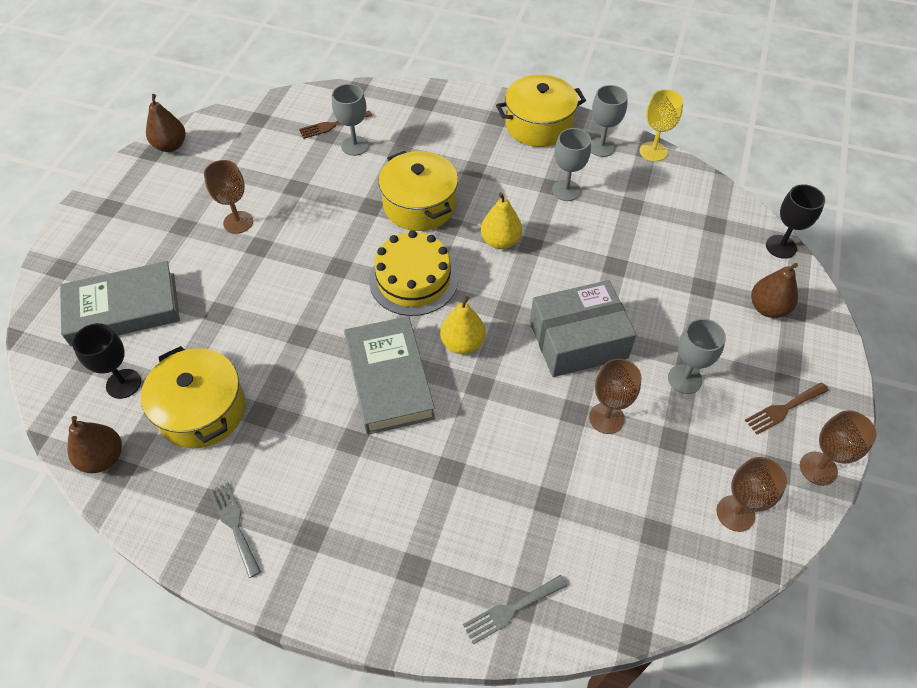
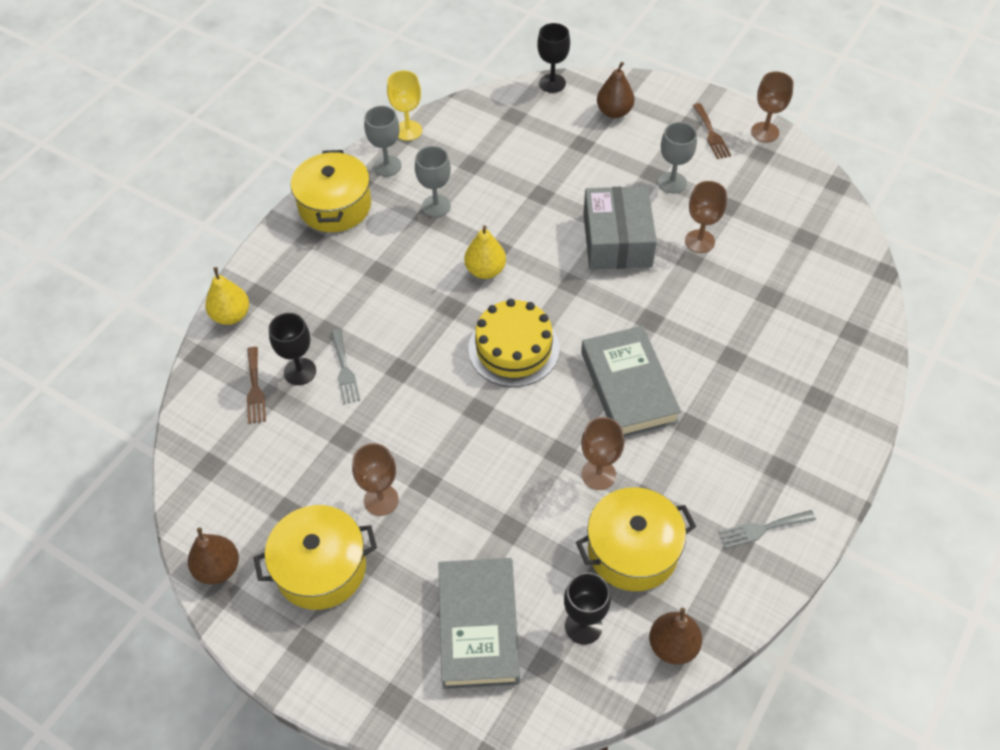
camera: 75 degrees left, 0 degrees up
(355, 146) = (300, 371): grey goblet -> black goblet
(389, 379) = (628, 387): grey book -> grey book turned 75 degrees clockwise
(419, 205) = (414, 327): yellow pot -> yellow pot (321, 568)
(462, 343) = (601, 323): yellow pear -> yellow pear (231, 315)
(511, 610) = (858, 340): grey fork -> grey fork (344, 370)
(735, 513) = (794, 188): brown goblet -> brown goblet (598, 474)

